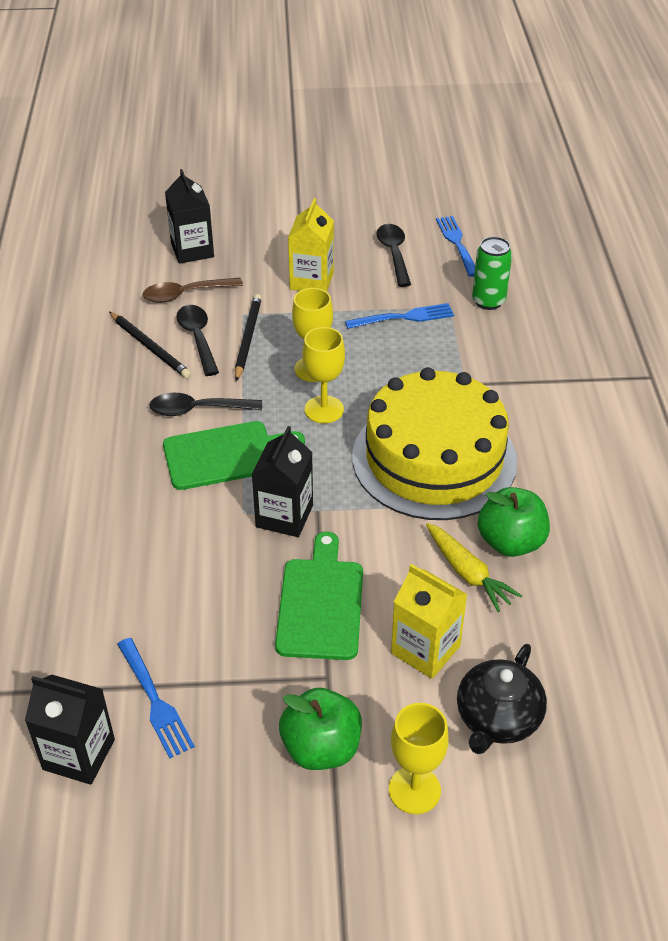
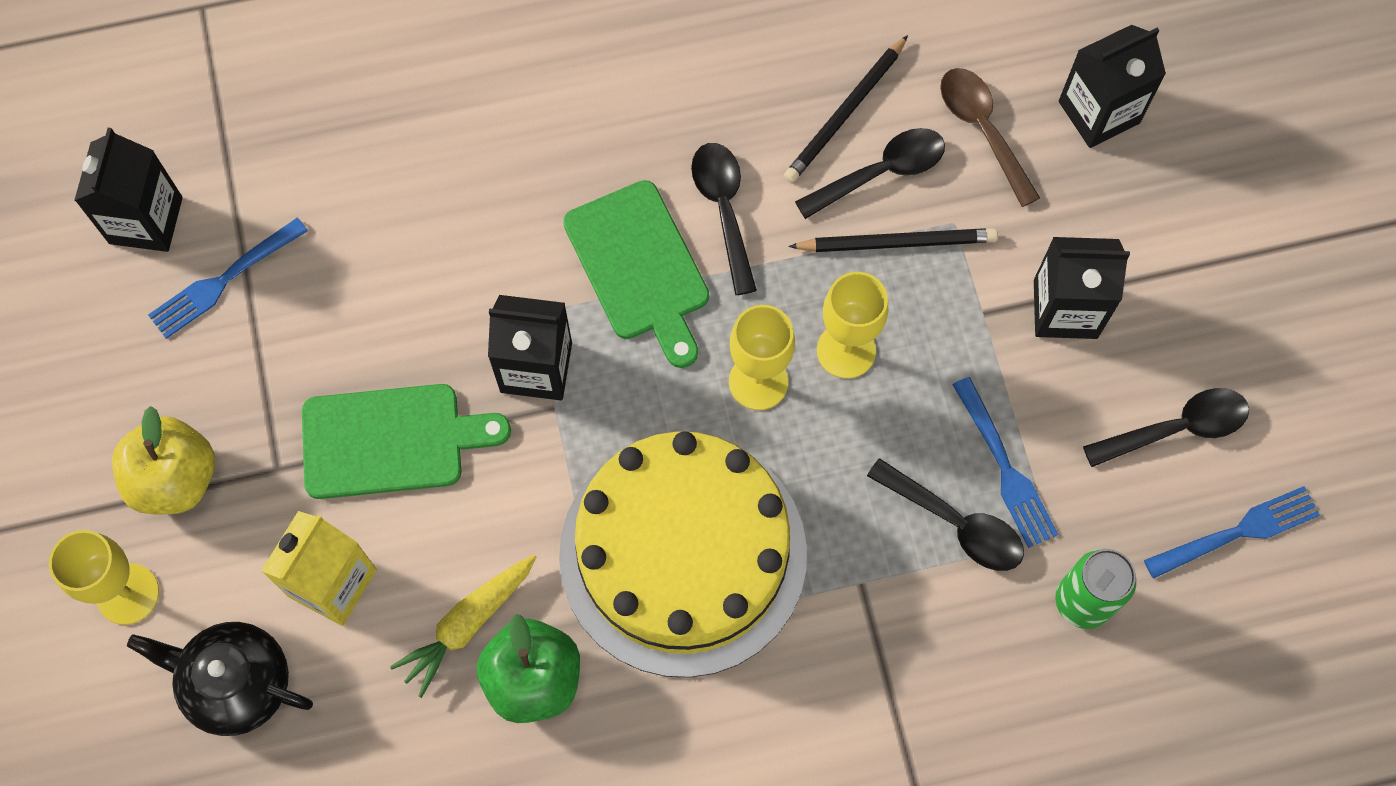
camera: 80 degrees right, 25 degrees up
(311, 281) = (1065, 309): yellow carton -> black carton
(321, 748) = (175, 479): green apple -> yellow apple
(434, 341) = (955, 524): none -> black spoon

